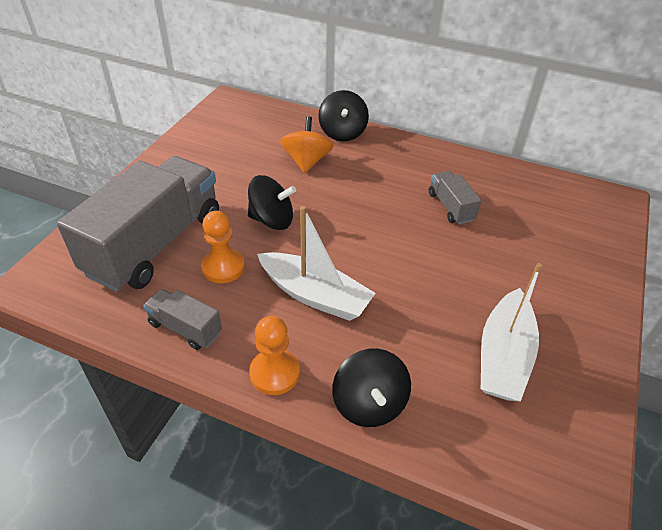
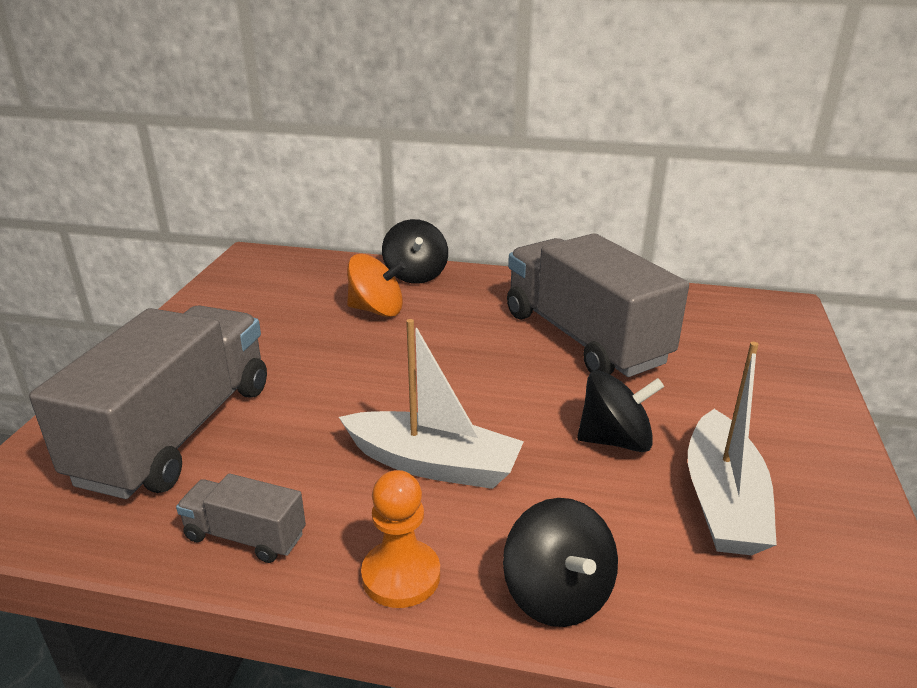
camera: 10 degrees left, 15 degrees down
(223, 267) = (287, 448): orange pawn -> none
(272, 220) = (346, 381): black spinning top -> black spinning top (615, 440)
(307, 161) = (376, 310): orange spinning top -> orange spinning top turned 105 degrees clockwise
(450, 207) = (584, 337): grey truck -> grey truck, size x2.27

